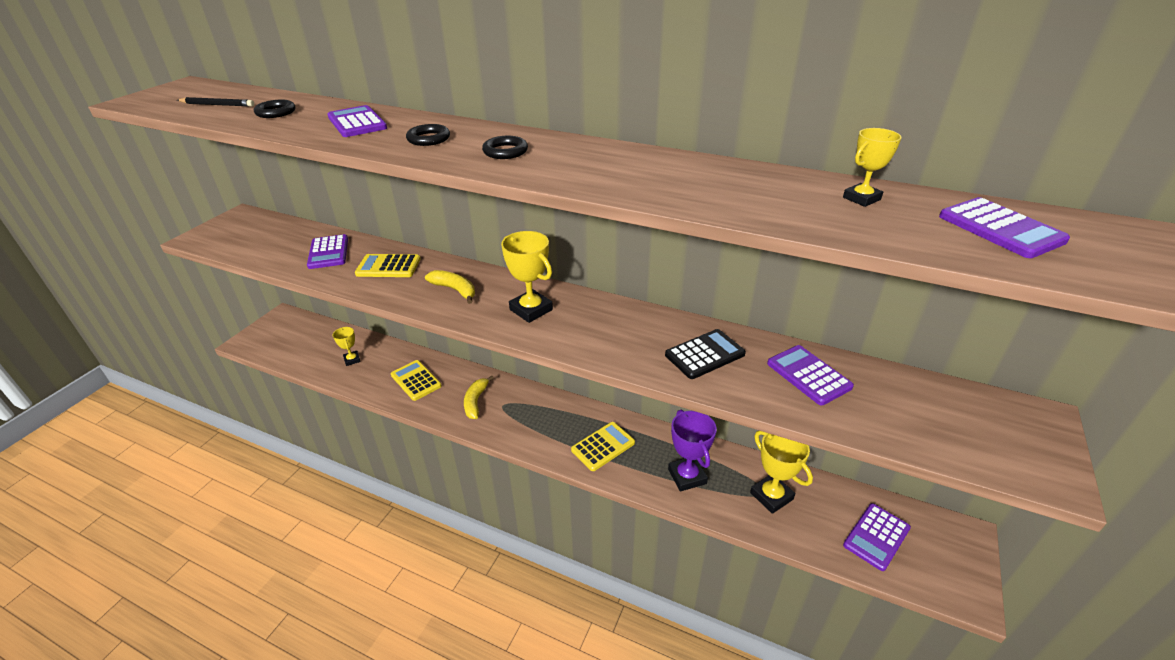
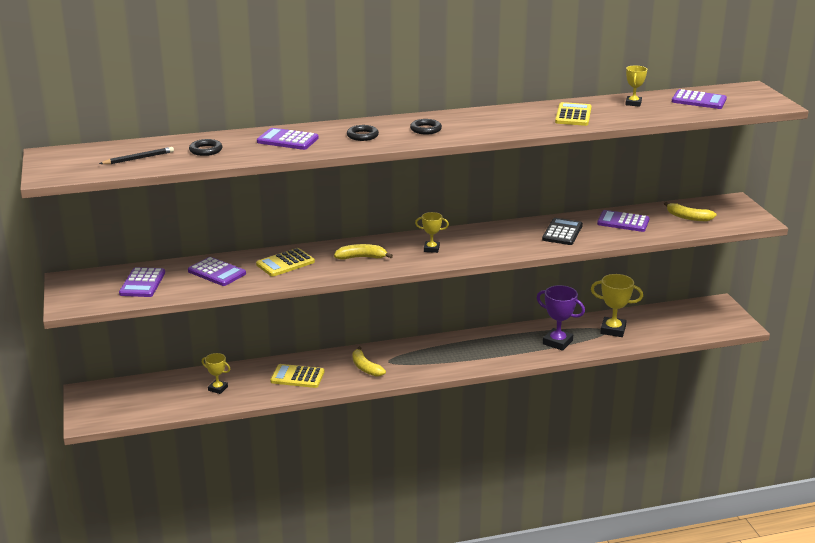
camera: 40 degrees left, 10 degrees down
(531, 310) = (431, 249): yellow trophy -> yellow trophy, size x0.59
(603, 446) = (488, 351): yellow calculator -> yellow calculator (573, 115)
(876, 537) = (681, 323): purple calculator -> purple calculator (142, 283)
(922, 413) = (688, 217): none -> yellow banana

